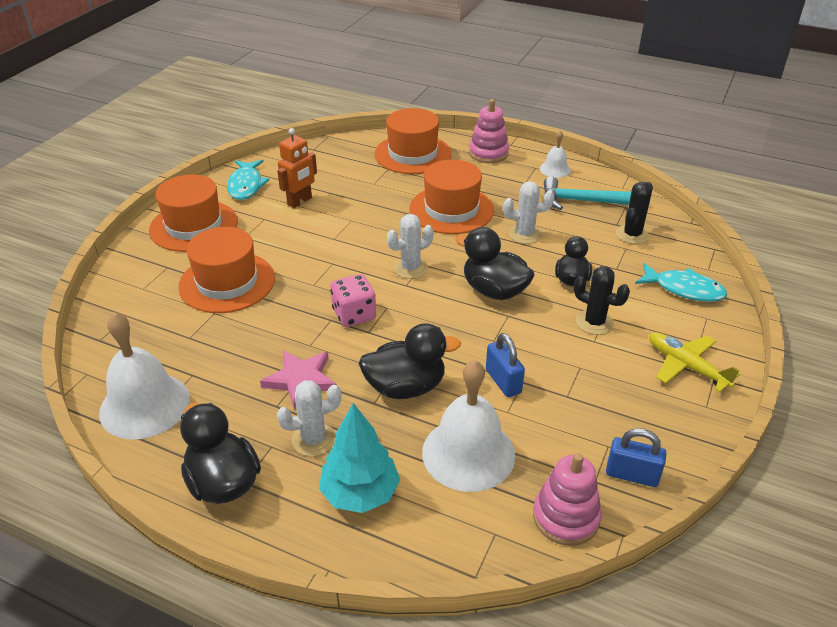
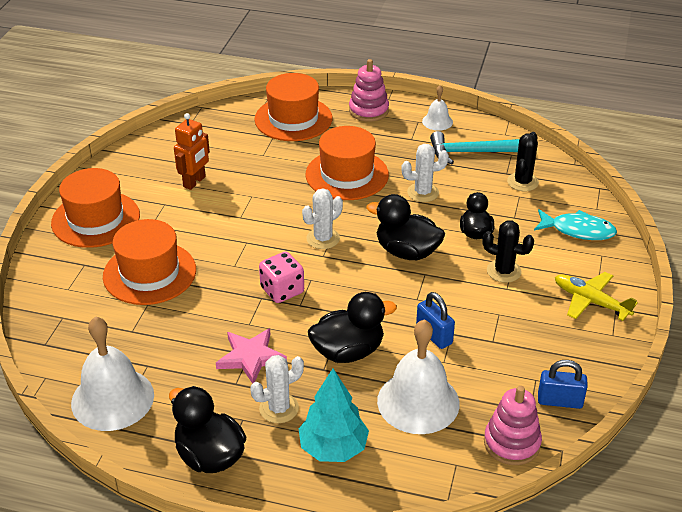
camera: 10 degrees left, 0 degrees up
(246, 185) = (134, 170): turquoise fish -> none

